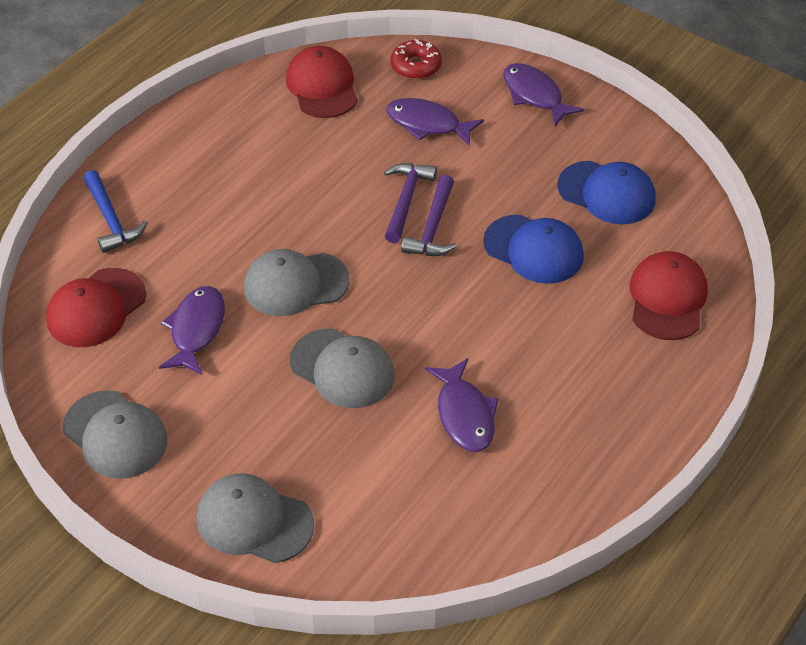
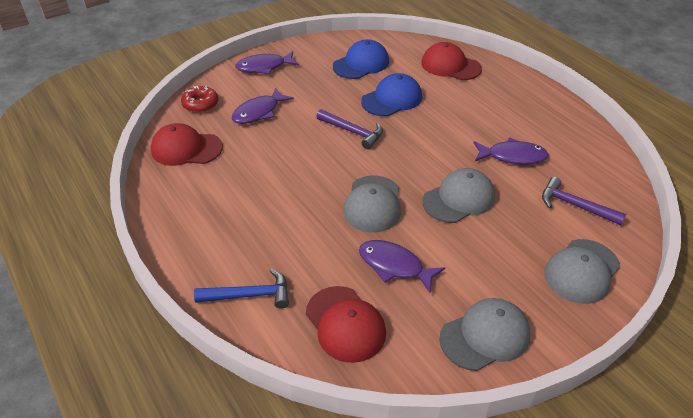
camera: 70 degrees left, 5 degrees down
(406, 200) = (322, 137): purple hammer -> purple hammer (575, 206)

